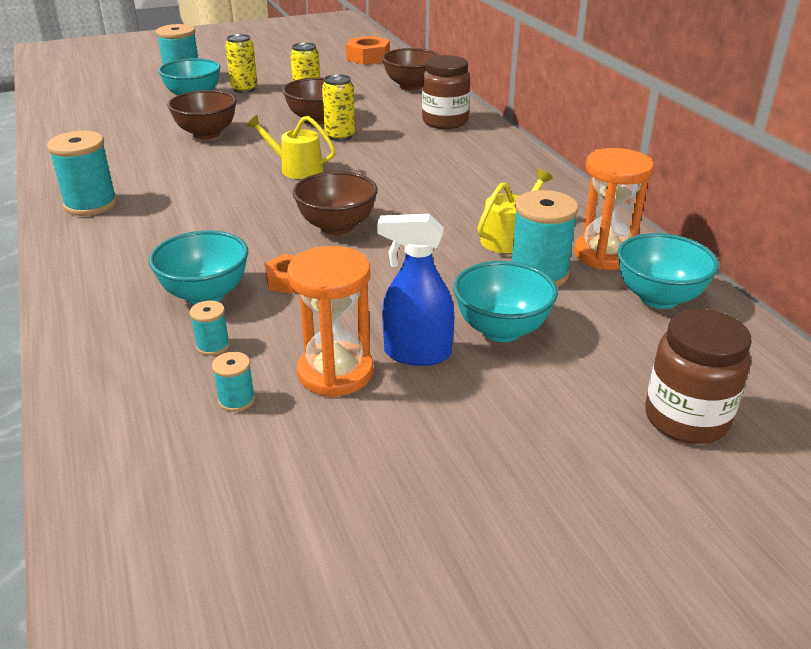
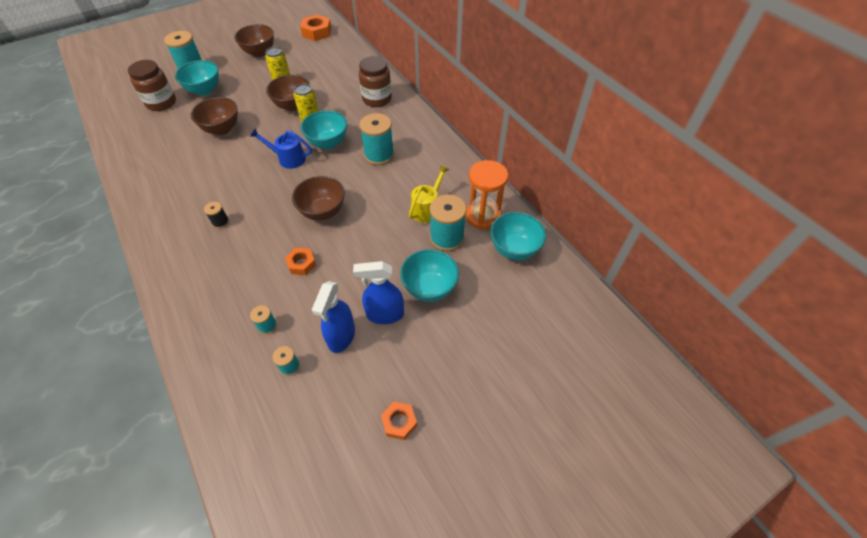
camera: 10 degrees left, 20 degrees up
(91, 204) = (161, 210): turquoise spool -> turquoise spool (379, 155)
(174, 224) = (220, 222): none -> black spool
(205, 295) = (254, 283): turquoise bowl -> turquoise bowl (328, 143)
(244, 89) = (238, 77): yellow can -> none
(296, 169) = (288, 158): yellow watering can -> blue watering can
(335, 373) = (341, 336): orange hourglass -> blue spray bottle
(411, 86) = (350, 62): brown bowl -> brown bowl (259, 53)
(419, 501) = (399, 422): none -> orange nut
(686, 419) = (530, 341): brown jar -> brown jar (161, 103)

